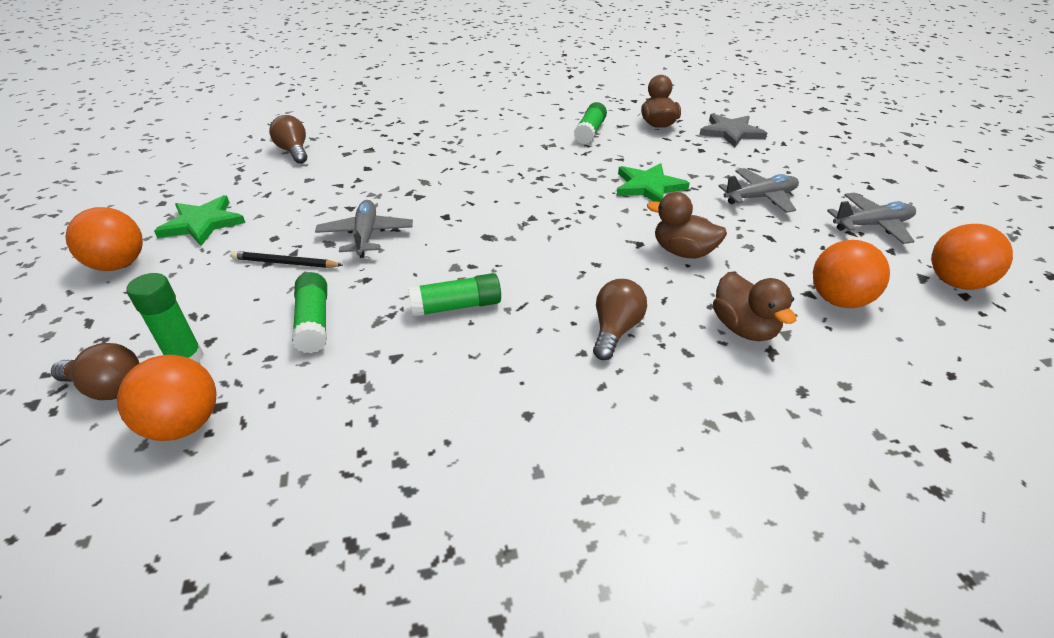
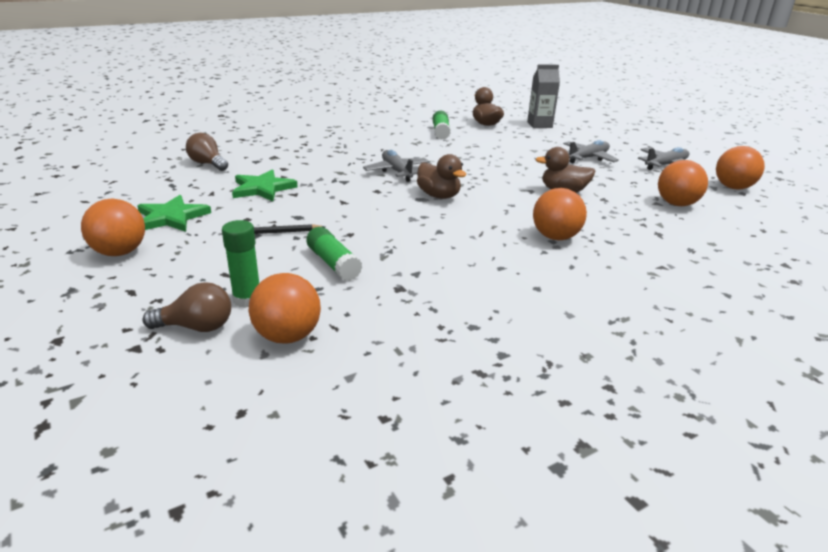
camera: 20 degrees left, 10 degrees down
(366, 235) = (324, 209): grey plane -> grey plane (397, 171)
(456, 306) = (434, 240): green glue stick -> none
(615, 330) = (555, 237): brown light bulb -> orange ball
(648, 186) = (510, 159): green star -> green star (262, 188)
(731, 132) = (539, 125): grey star -> grey carton
(744, 328) = (633, 225): brown duck -> brown duck (439, 196)

